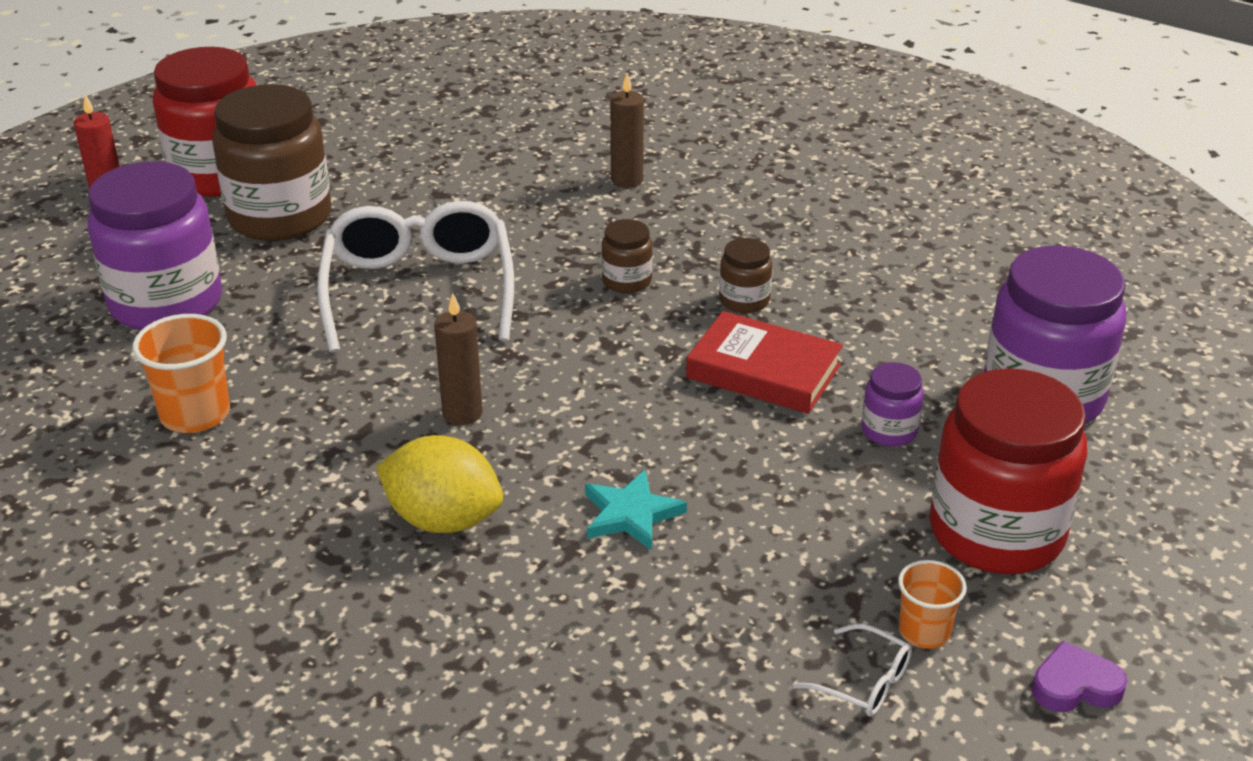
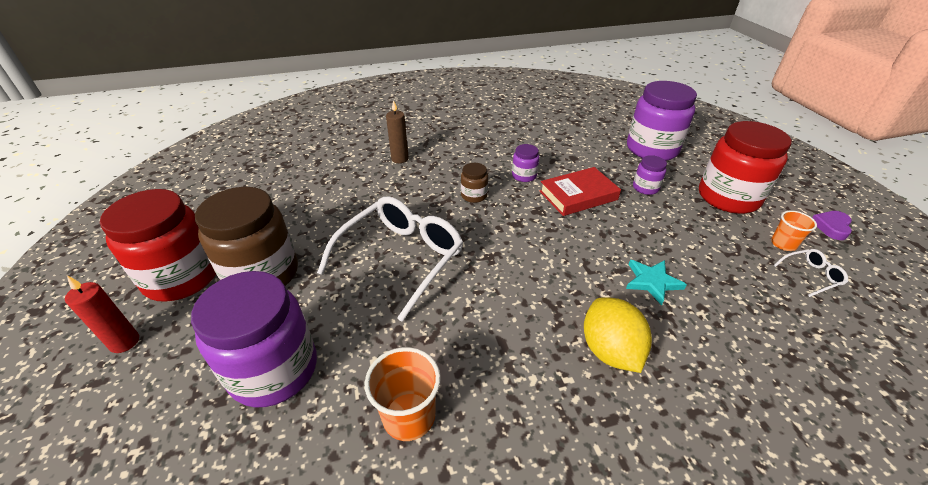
camera: 50 degrees left, 5 degrees up
(419, 290) = (401, 258): white glasses -> white glasses turned 90 degrees clockwise
(443, 520) = (609, 350): yellow lemon -> yellow lemon turned 75 degrees counterclockwise
(462, 413) = (523, 296): brown candle -> none
(744, 301) = (524, 176): brown jar -> purple jar

